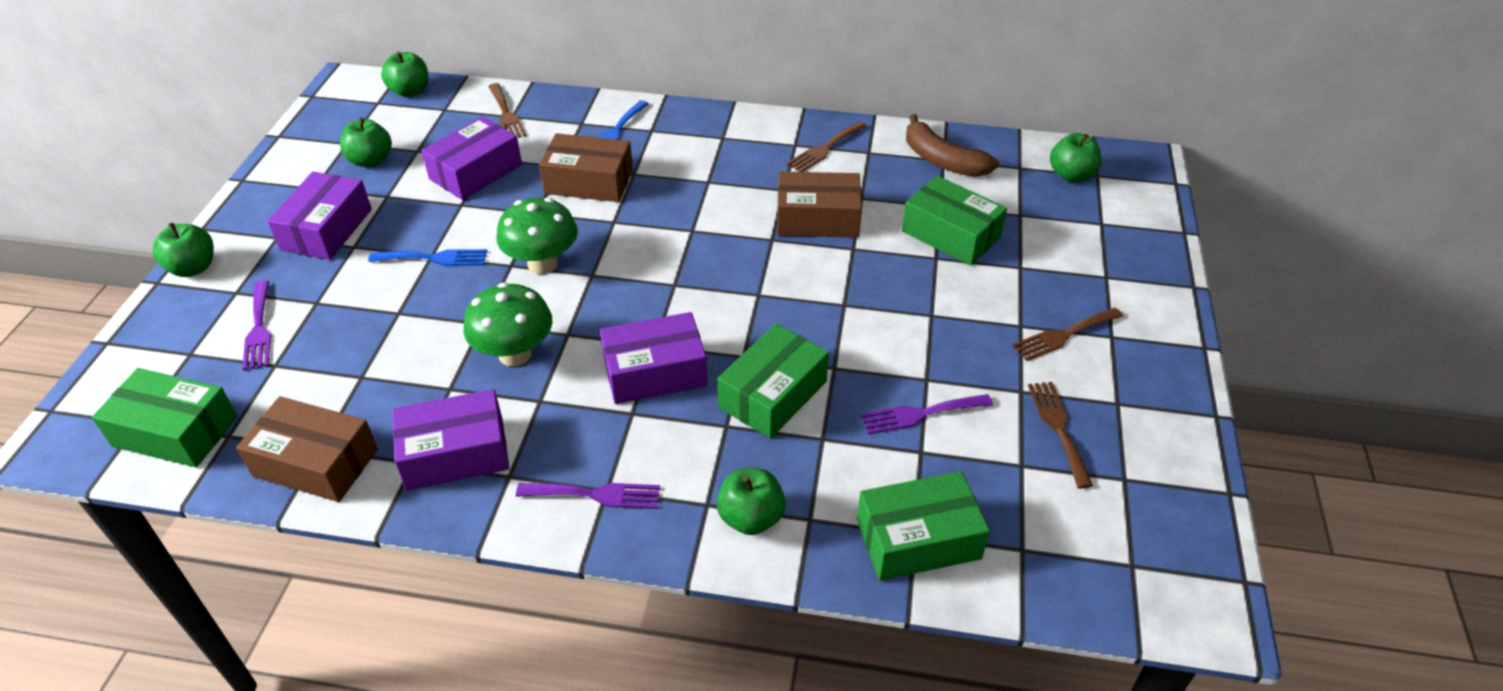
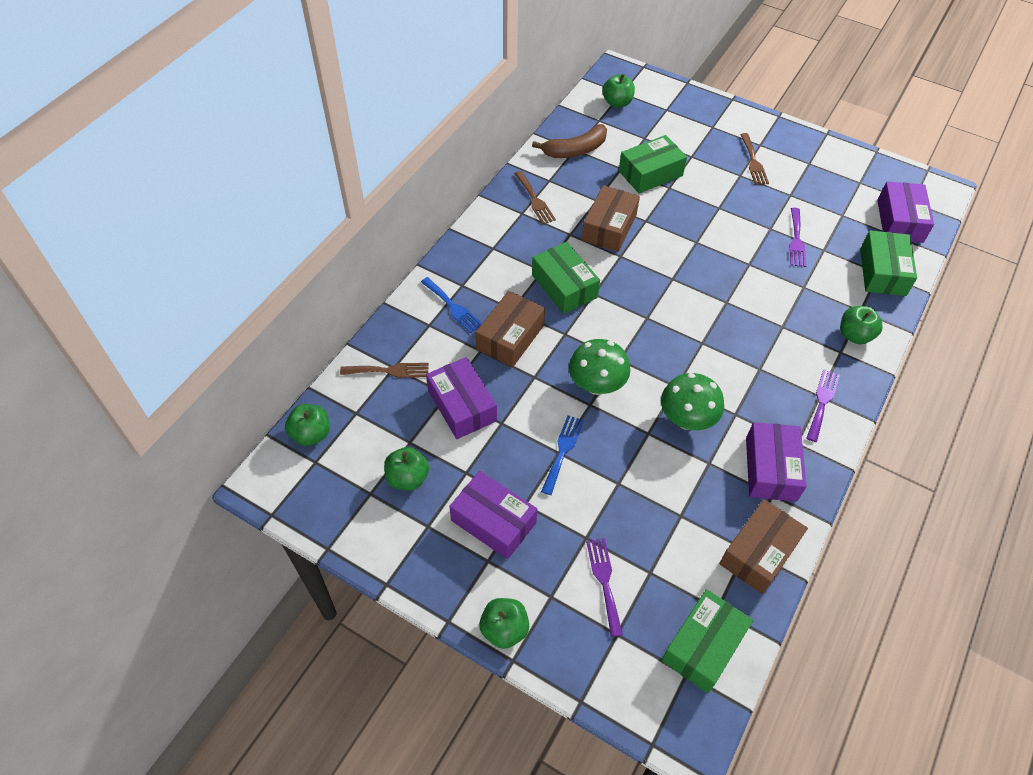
camera: 70 degrees left, 10 degrees up
(259, 329) = (604, 581): purple fork -> purple fork turned 105 degrees counterclockwise
(655, 372) = (727, 348): purple box -> purple box (899, 221)
(773, 394) = (763, 298): green box -> green box (564, 286)
(1058, 428) = (821, 191): brown fork -> none

